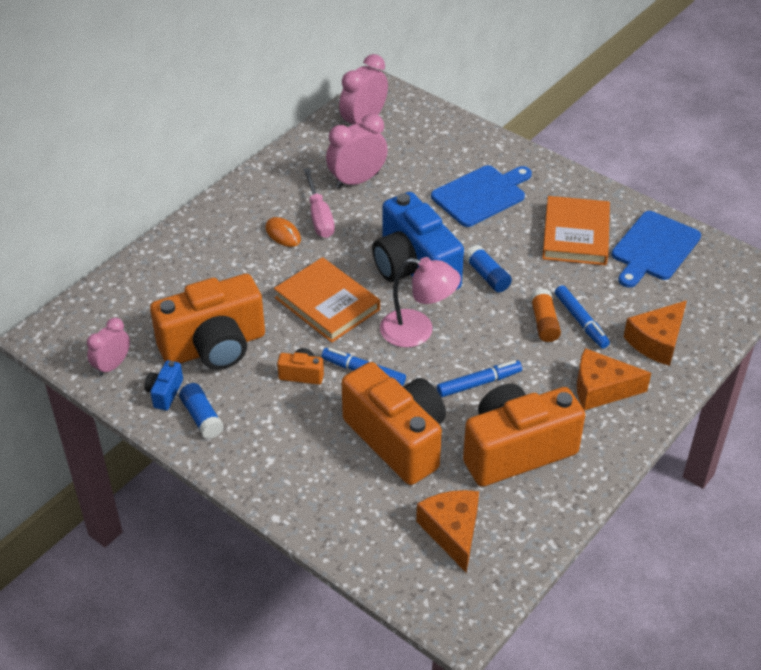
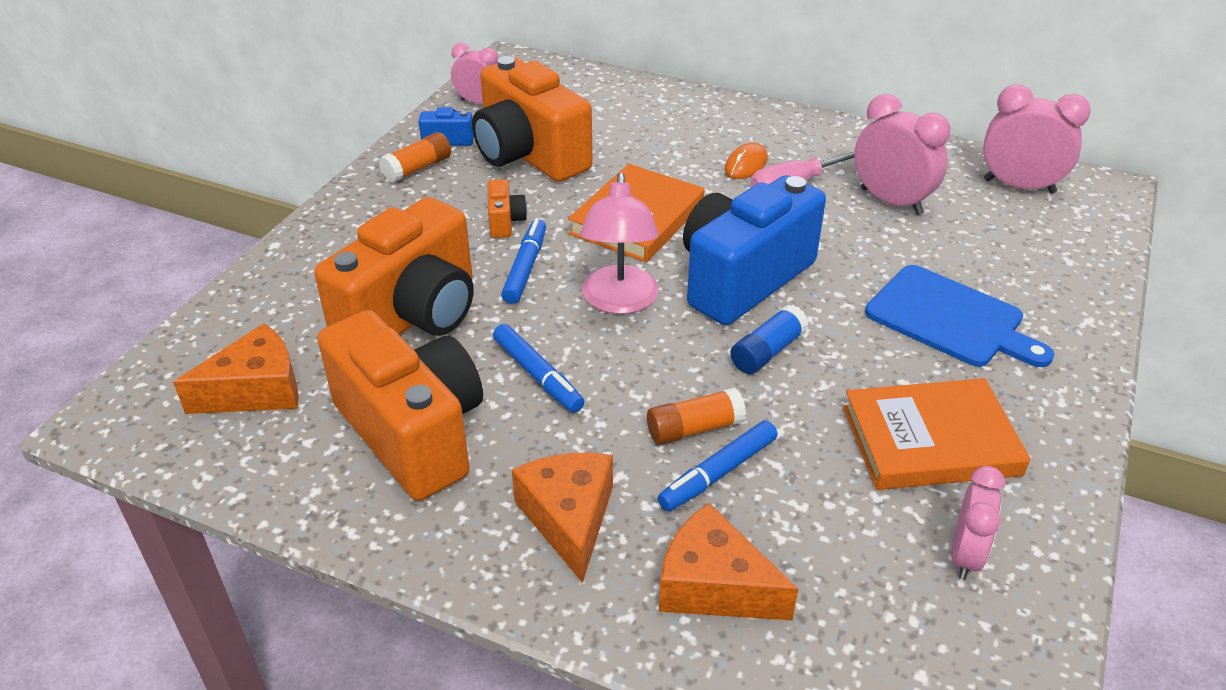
camera: 75 degrees right, 5 degrees down
(202, 417) = (417, 168): blue glue stick -> orange glue stick
(653, 248) = (965, 555): blue cutting board -> pink clock

